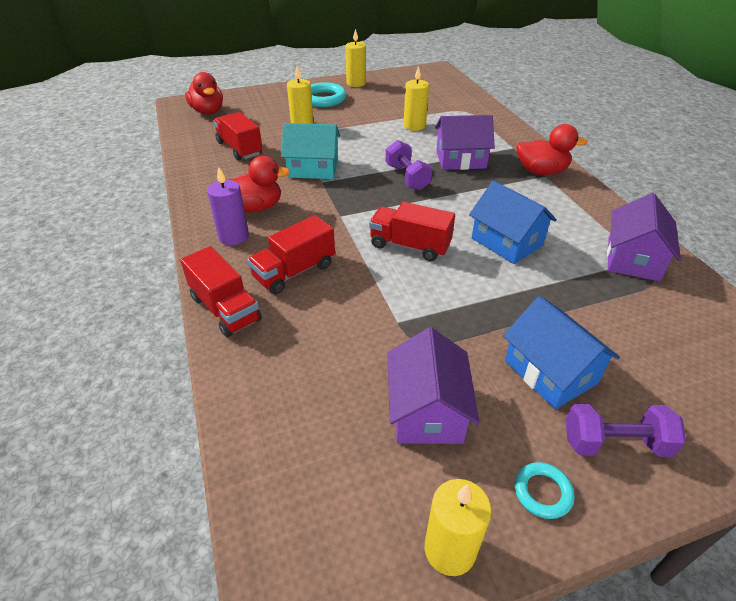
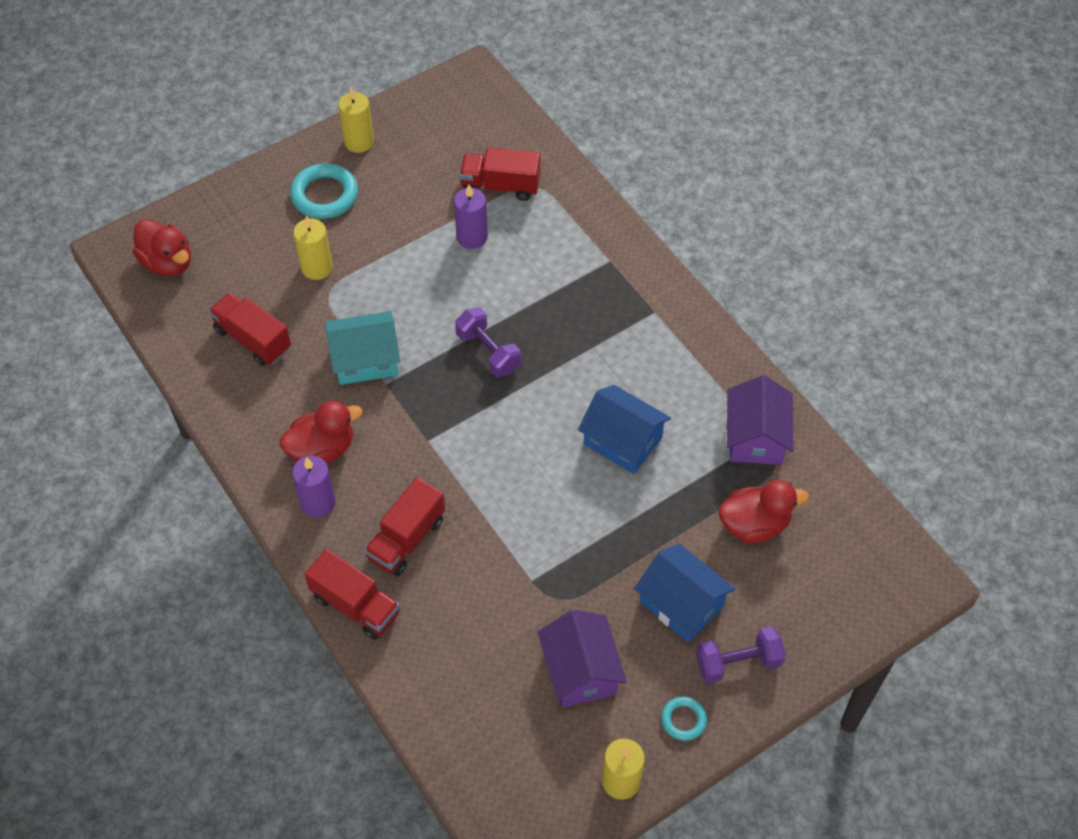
camera: 15 degrees left, 15 degrees up
(410, 246) = (519, 471): red truck -> red truck (500, 186)
(414, 126) = (472, 237): yellow candle -> purple candle
(460, 159) = (547, 301): purple house -> none
(541, 172) = (649, 304): red duck -> red duck (754, 525)

